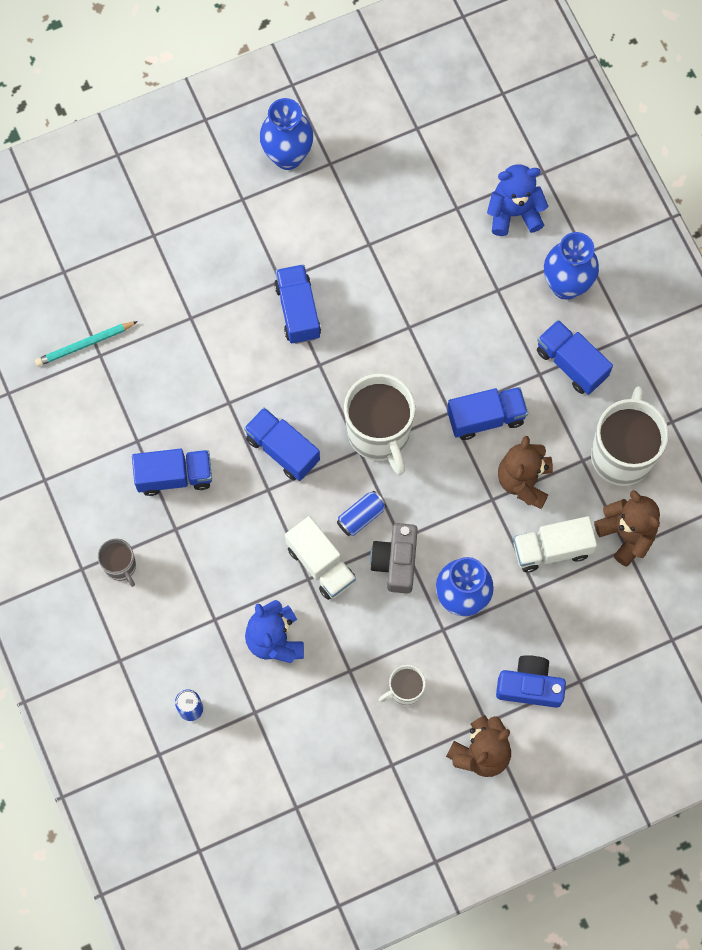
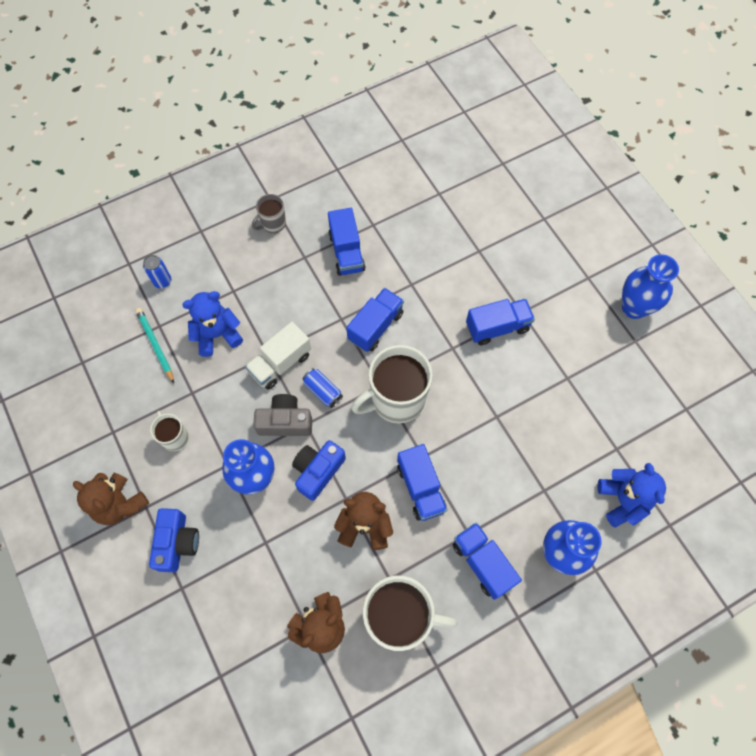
camera: 85 degrees right, 5 degrees down
(85, 344) = (446, 182): turquoise pencil -> turquoise pencil (155, 345)
(458, 528) = (318, 471): none -> blue camera
(551, 549) = (302, 555): white truck -> none
(571, 363) = (482, 563): blue truck -> blue truck turned 75 degrees counterclockwise

